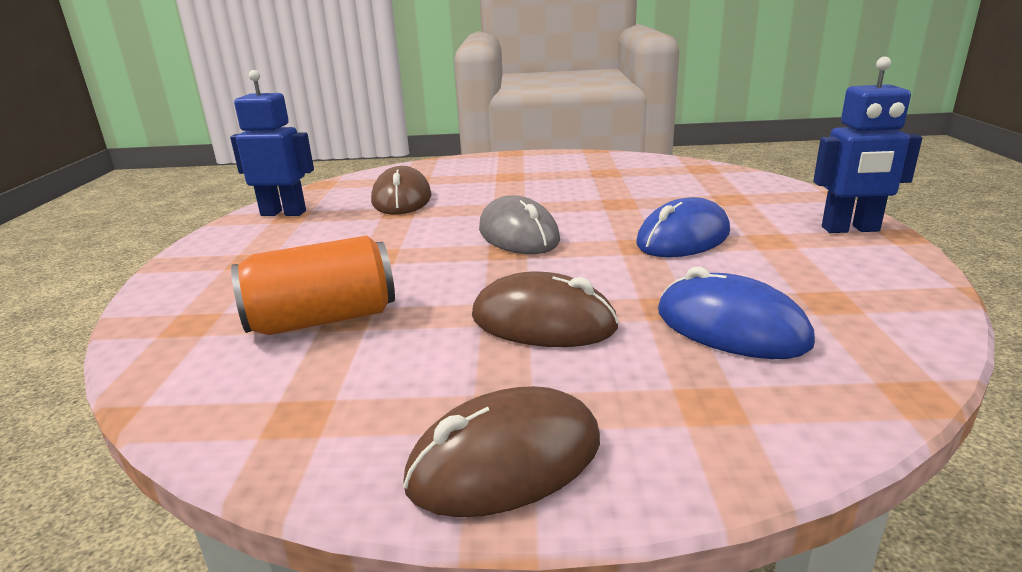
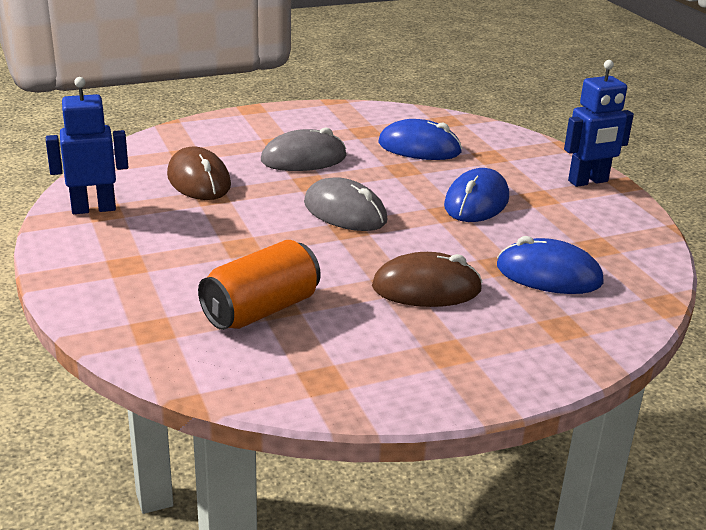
camera: 25 degrees left, 5 degrees up
(505, 461) = (474, 379): brown mouse -> none
(521, 189) = (303, 159): none -> grey mouse
(653, 187) = (419, 148): none -> blue mouse

